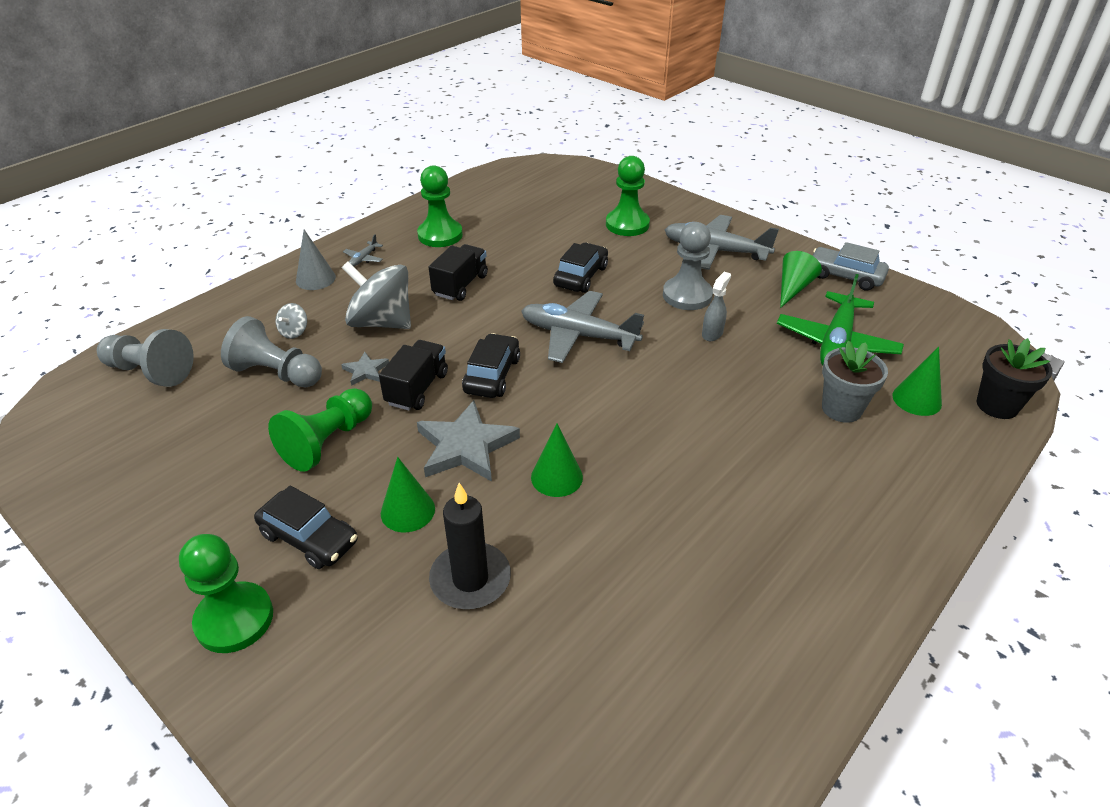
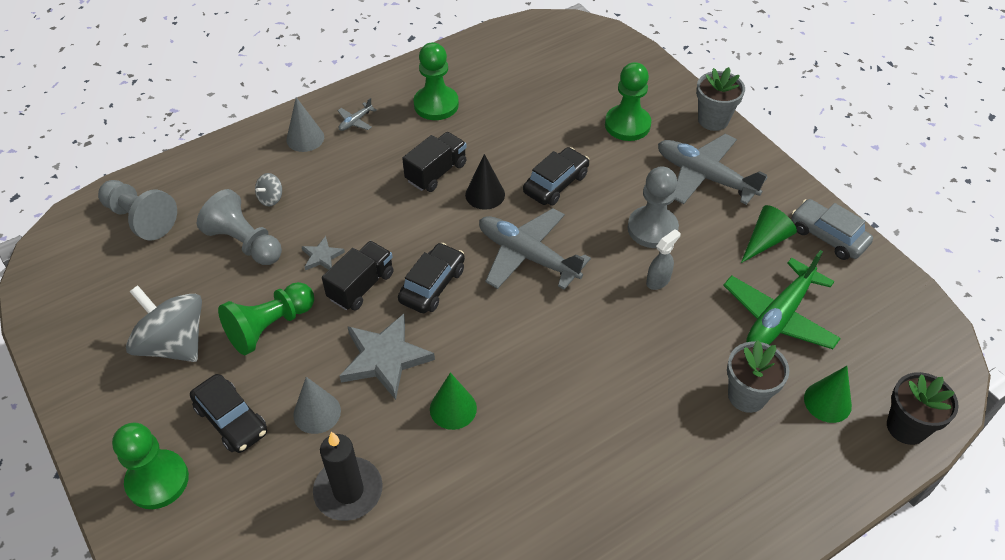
camera: 15 degrees right, 10 degrees up
(381, 322) = (351, 203): grey spinning top -> grey spinning top (174, 344)
(407, 511) = (317, 412): green cone -> grey cone
(516, 295) = (485, 194): none -> black cone
(701, 211) = (713, 120): none -> grey flower pot

